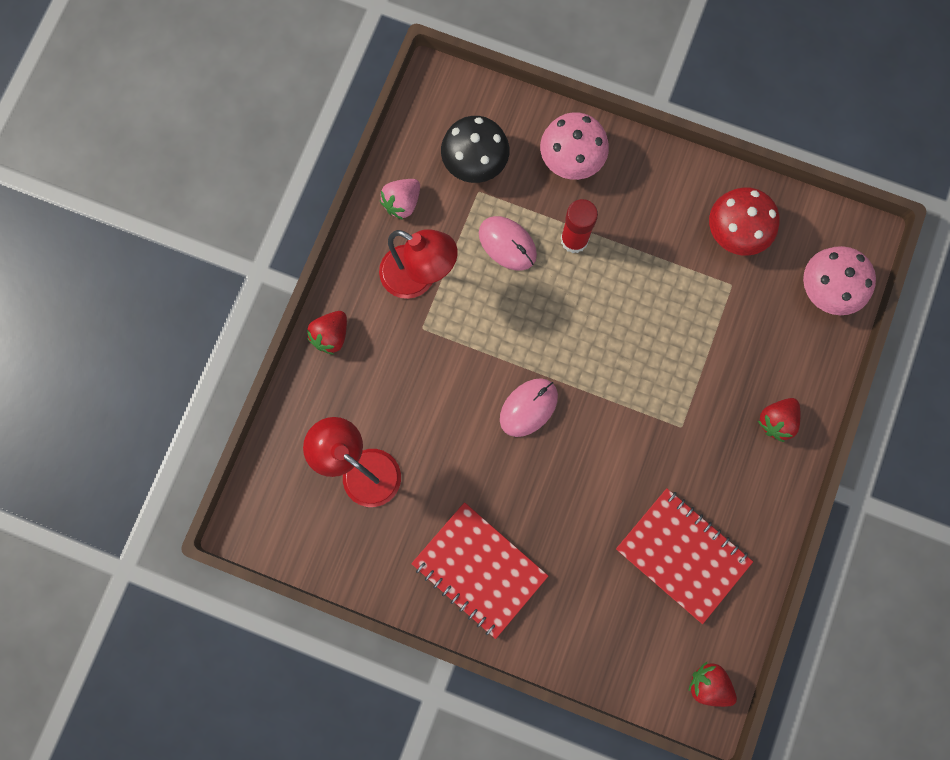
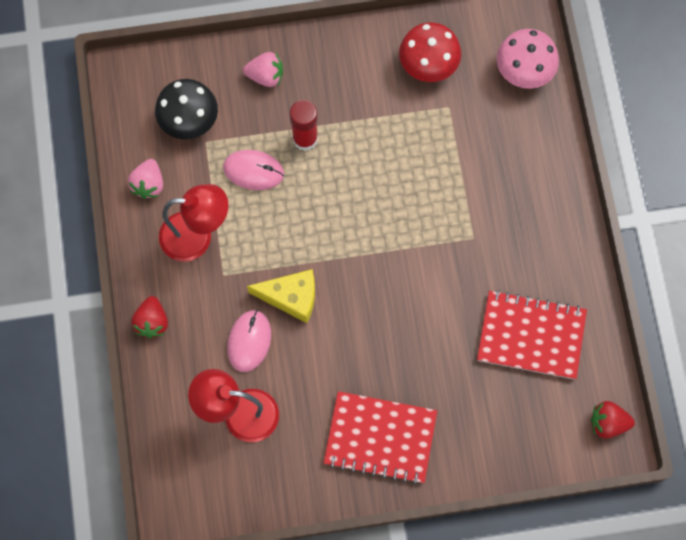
camera: 30 degrees left, 5 degrees down
(473, 386) = (291, 297): none -> yellow cheese
(528, 407) = (345, 290): pink mouse -> pink mouse (249, 341)
(571, 158) = (266, 76): pink mushroom -> pink strawberry
(776, 421) = (543, 193): red strawberry -> none

